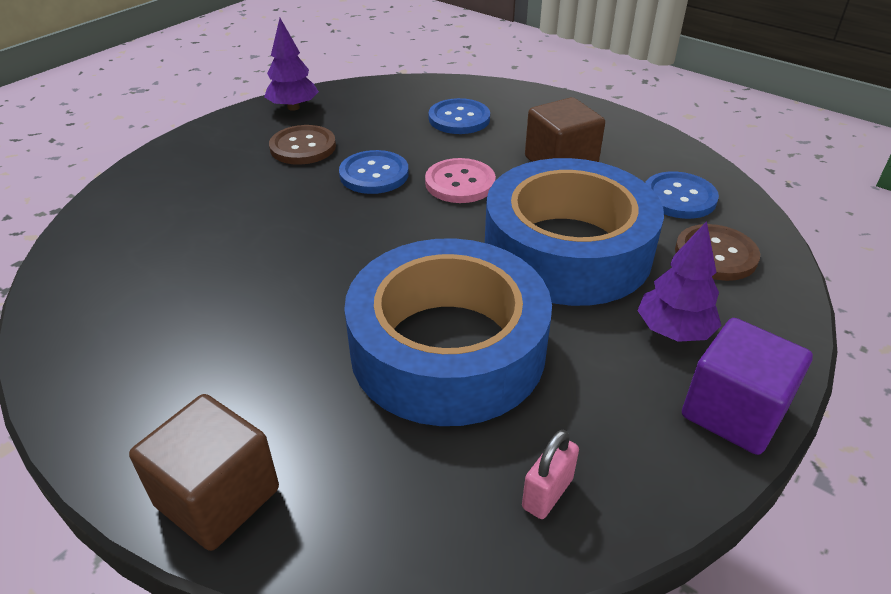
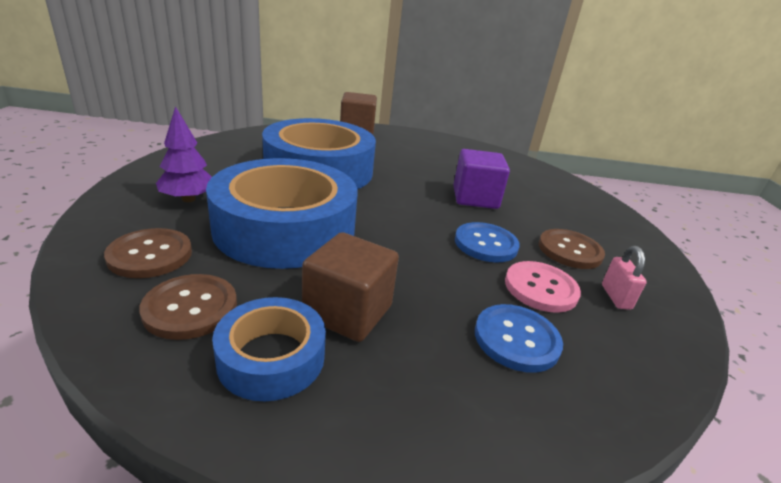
camera: 140 degrees right, 10 degrees down
(293, 107) = (659, 289): purple tree -> none
(460, 183) = (416, 257): pink button -> pink button (540, 288)
(547, 493) = (241, 144): pink padlock -> pink padlock (616, 297)
(629, 155) = (271, 357): none -> blue tape
(679, 197) = (190, 308): blue button -> brown button
(733, 412) = (150, 175): purple cube -> purple cube (475, 198)

